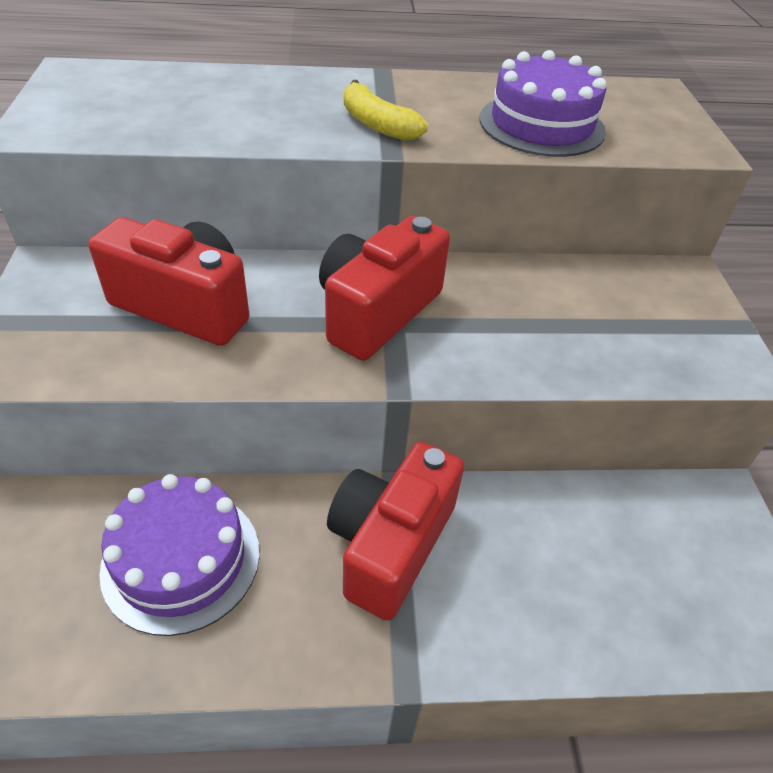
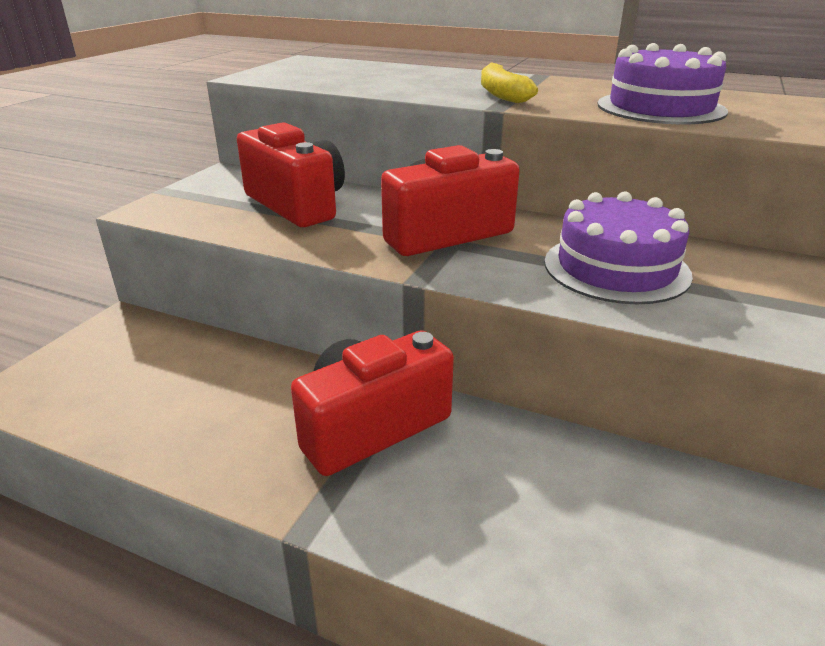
camera: 30 degrees right, 15 degrees down
(181, 560) = (199, 383): purple cake -> purple cake (616, 268)

